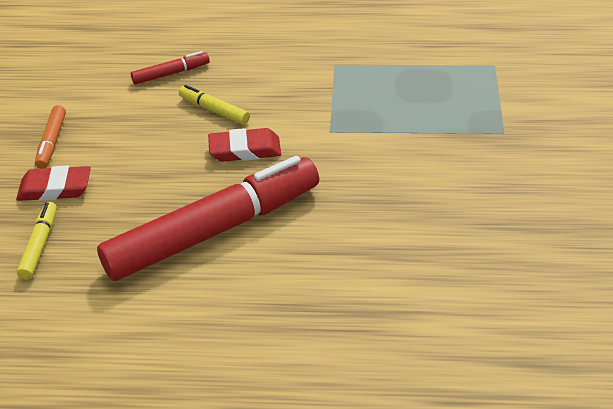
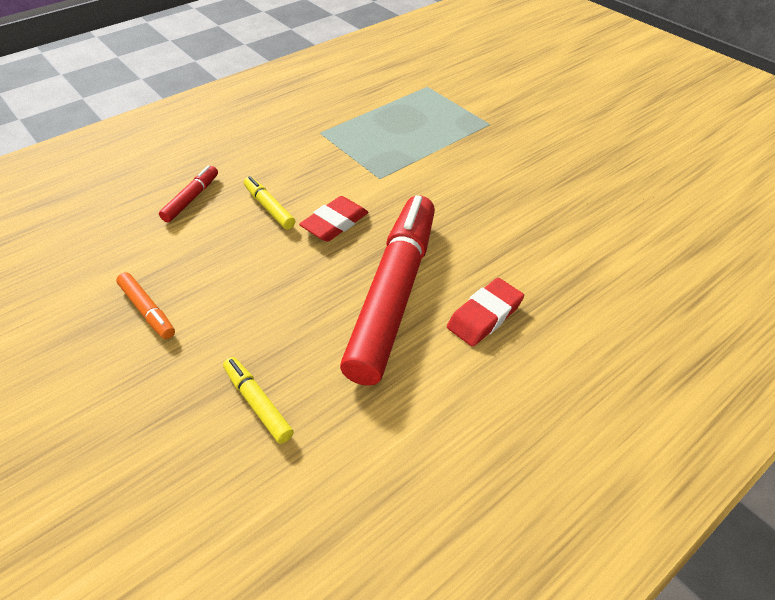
camera: 45 degrees left, 5 degrees up
(55, 188) = (206, 347): red eraser -> red eraser (484, 316)
(214, 110) = (269, 208): yellow marker -> yellow marker turned 60 degrees clockwise

